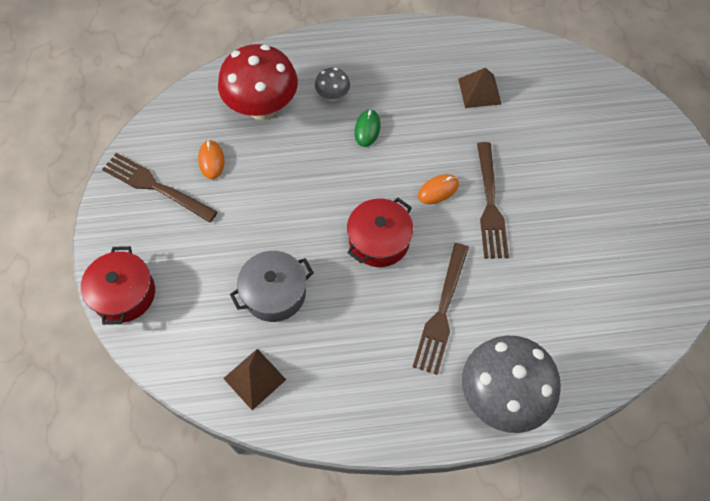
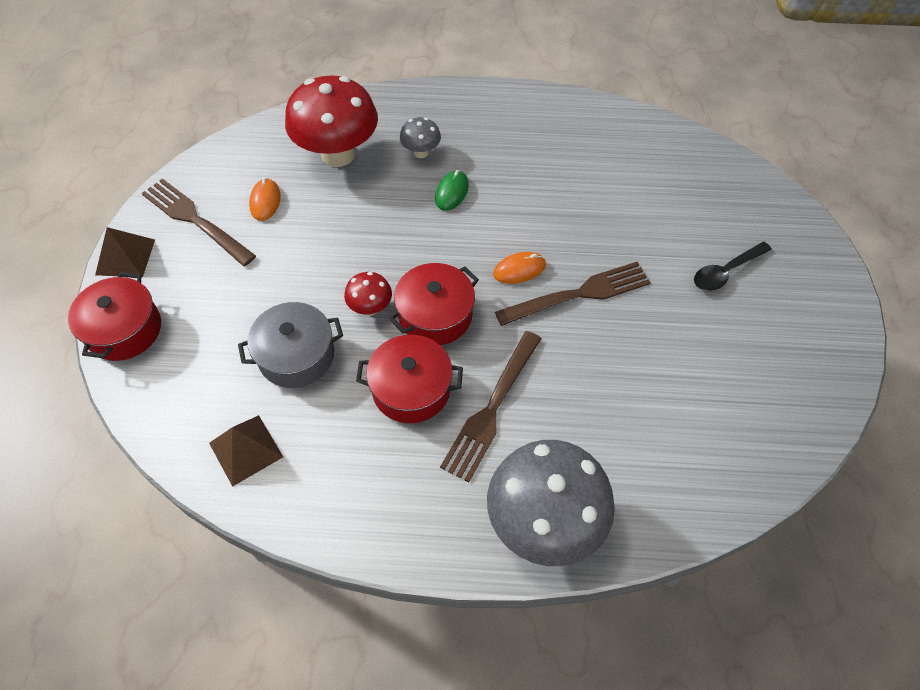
camera: 10 degrees right, 5 degrees down
(324, 242) = (370, 308): none -> red mushroom
(374, 306) = (411, 389): none -> red pot
(479, 91) = (593, 169): brown pyramid -> brown pyramid (125, 257)
(490, 204) = (578, 294): brown fork -> brown fork turned 120 degrees counterclockwise
(602, 167) = (726, 272): none -> black spoon

